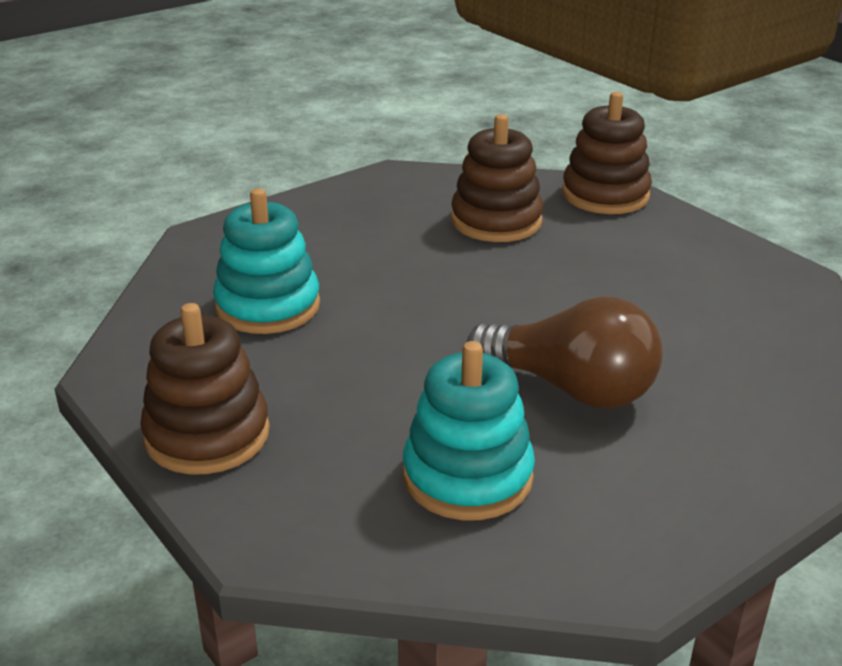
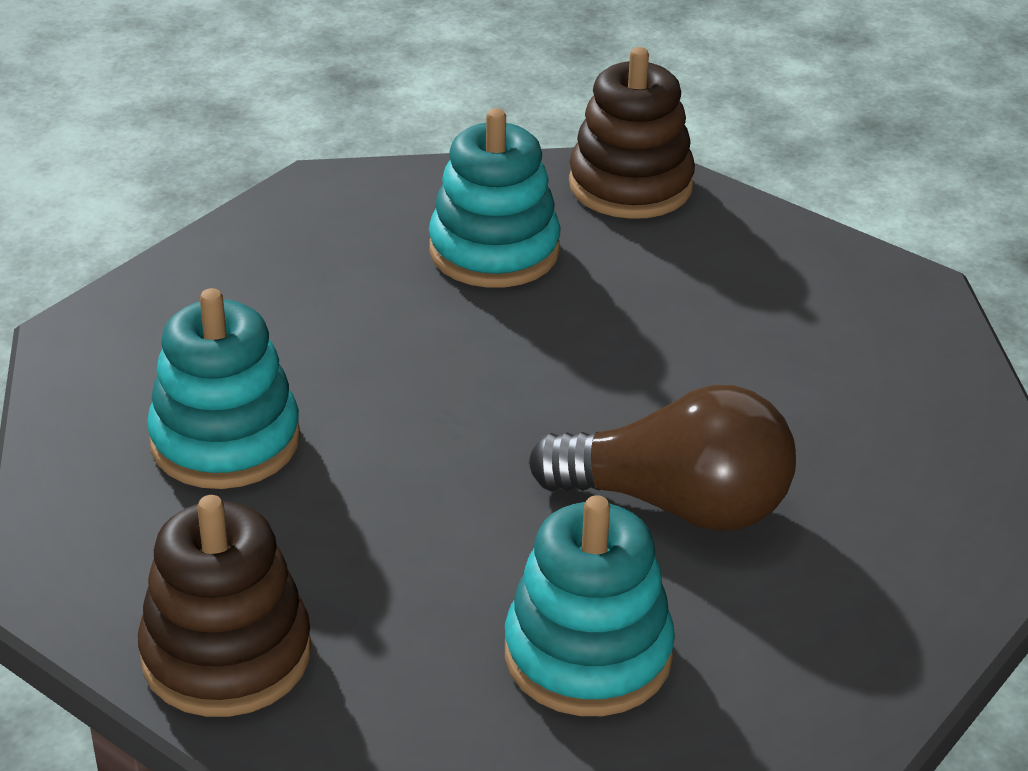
camera: 15 degrees left, 5 degrees up
(496, 221) = (494, 251): brown stacking toy -> turquoise stacking toy

